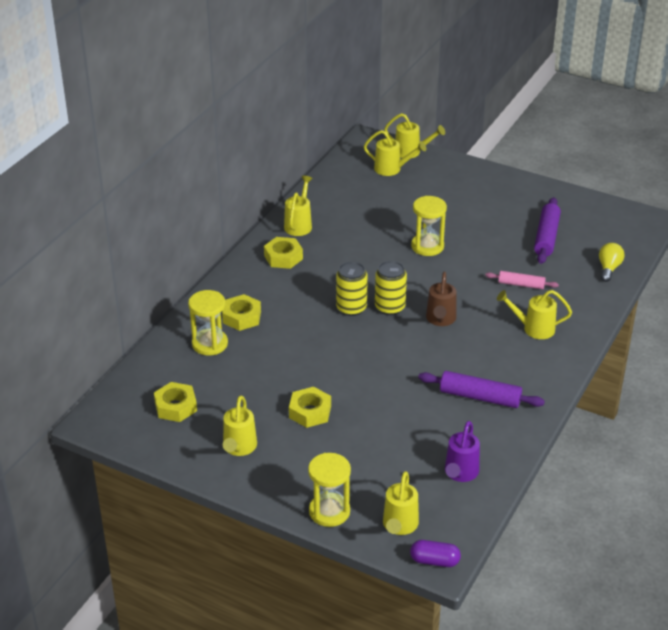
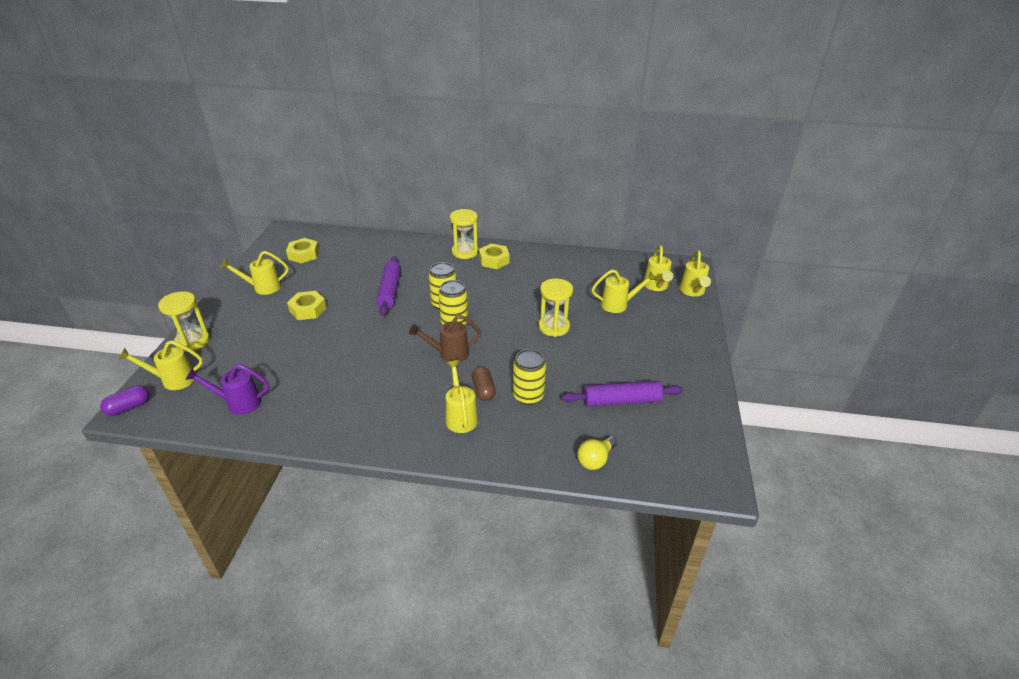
camera: 70 degrees right, 0 degrees up
(210, 344) = (376, 252): yellow hourglass -> yellow hourglass (465, 252)
(242, 317) = (411, 258): yellow nut -> none
(299, 225) = (541, 258): yellow watering can -> yellow watering can (618, 305)
(434, 561) = (129, 407): purple capsule -> purple capsule turned 60 degrees clockwise
(480, 397) = (345, 397): purple rolling pin -> purple rolling pin (389, 291)
(503, 308) = (483, 390): none -> brown capsule
(521, 285) = (528, 396): pink rolling pin -> yellow can
(608, 268) = (595, 460): yellow light bulb -> yellow light bulb turned 135 degrees clockwise

